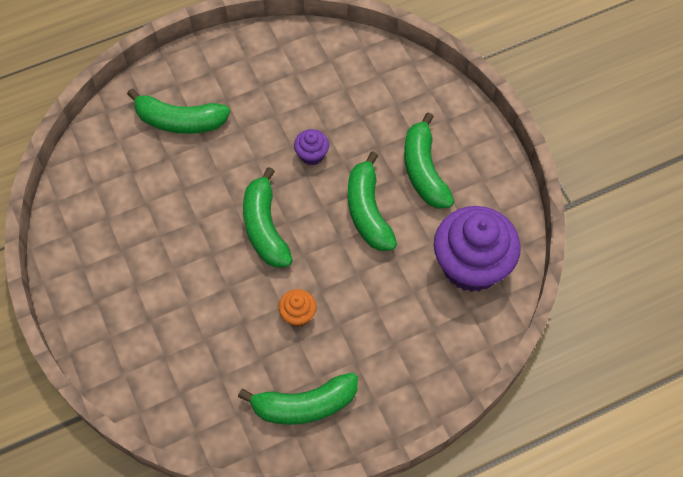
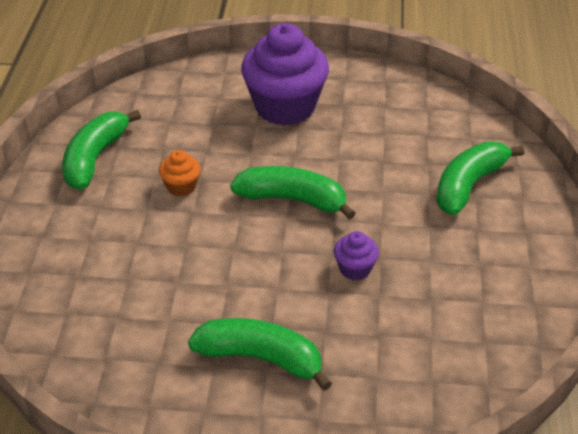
camera: 120 degrees right, 20 degrees down
(368, 211) = (248, 284): green banana -> none
(471, 265) = (111, 341): purple cupcake -> purple cupcake (285, 107)

